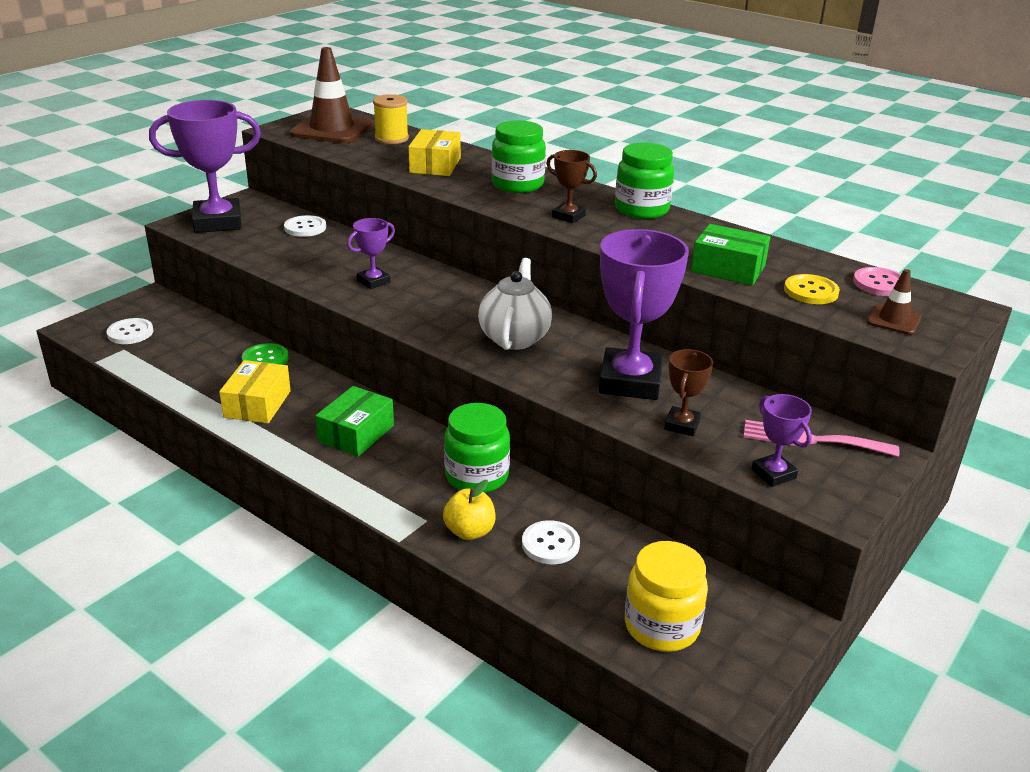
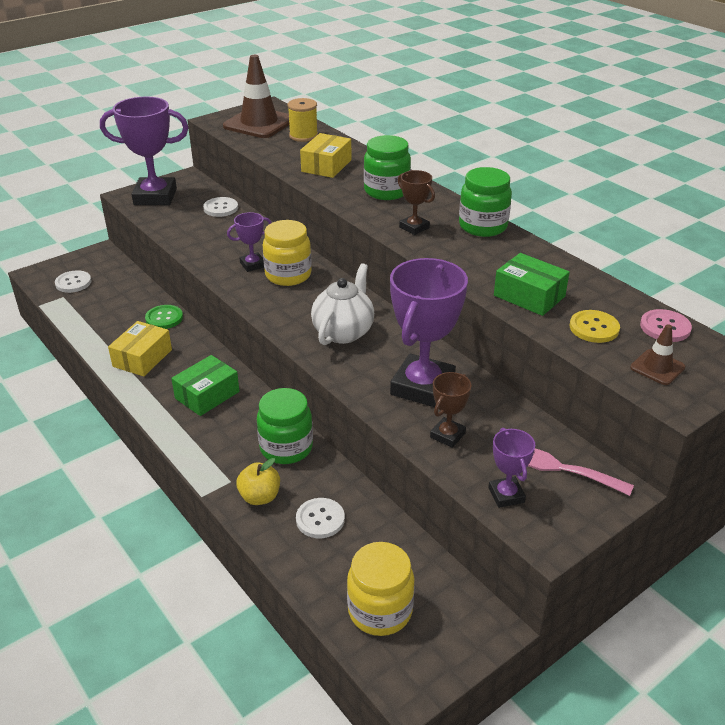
camera: 15 degrees right, 5 degrees up
(421, 288) = (288, 275): none -> yellow jar

